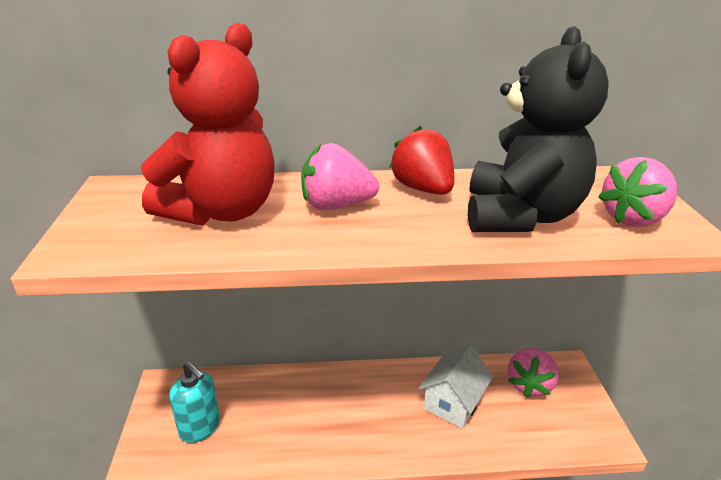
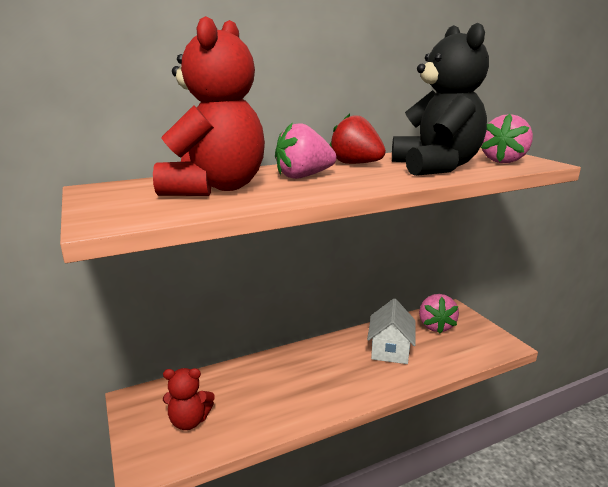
camera: 20 degrees left, 10 degrees down
(200, 427) = (189, 421): turquoise soap dispenser -> red teddy bear

